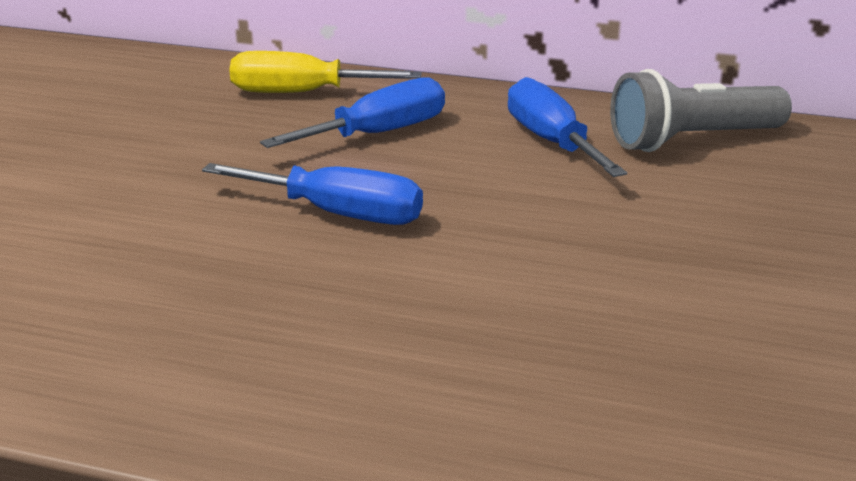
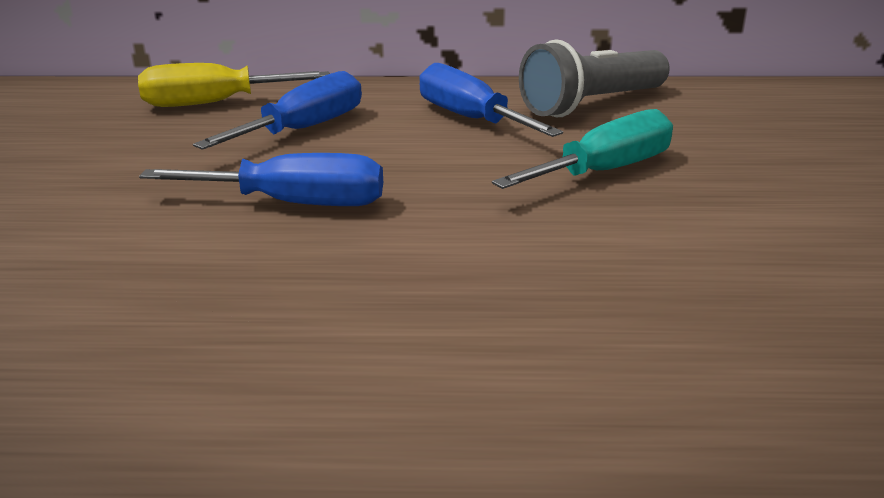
camera: 15 degrees left, 0 degrees up
(660, 220) = (604, 171): none -> turquoise screwdriver

